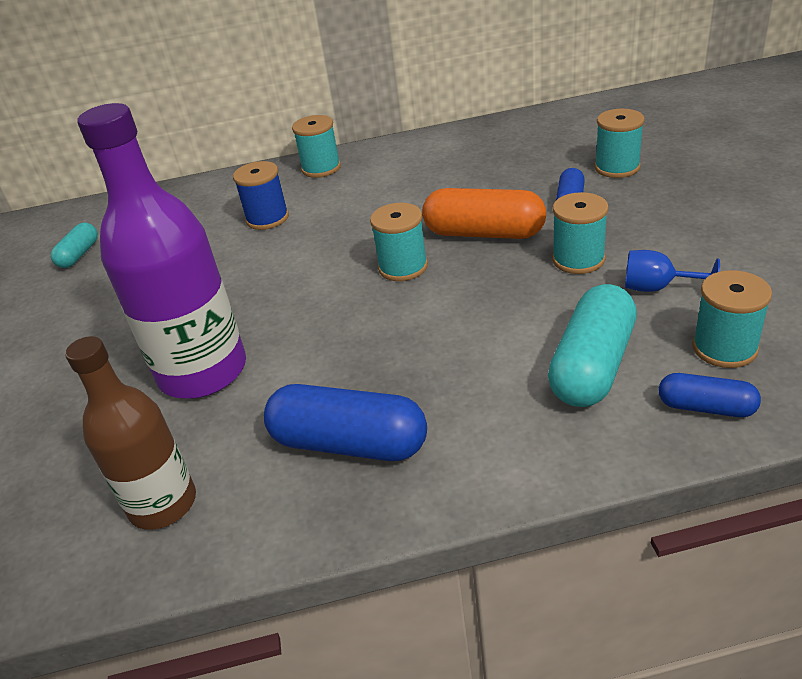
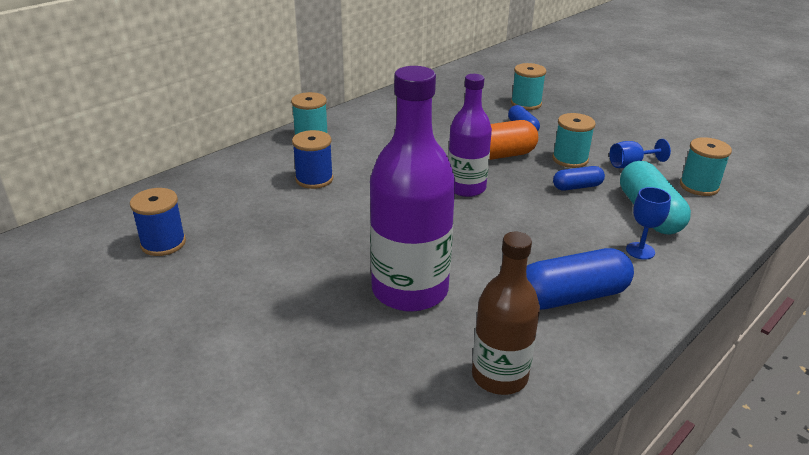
camera: 40 degrees left, 5 degrees down
(79, 255) = (163, 243): turquoise capsule -> blue spool
(403, 267) = (466, 188): turquoise spool -> purple bottle
(509, 415) = (640, 251): none -> blue goblet
(706, 407) = (725, 216): blue capsule -> blue capsule (577, 187)

